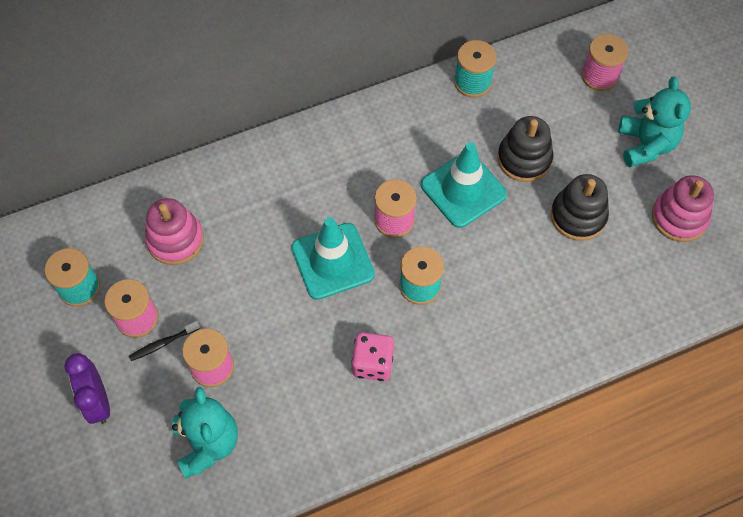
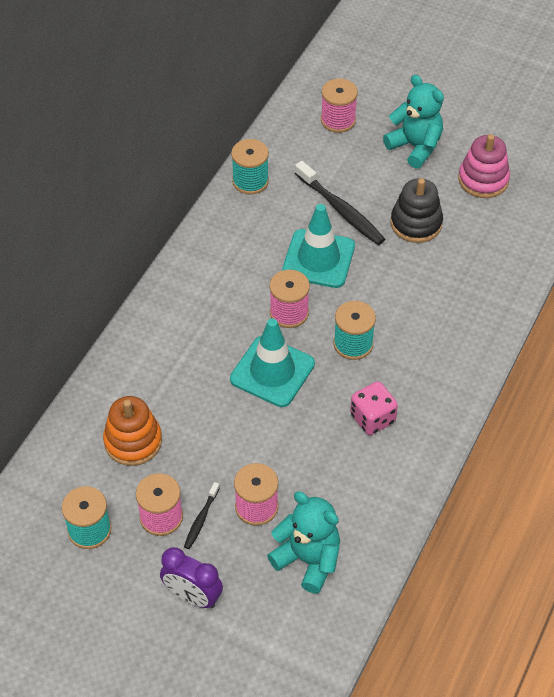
camera: 40 degrees left, 10 degrees down
(175, 240) = (133, 441): pink stacking toy -> orange stacking toy
(524, 159) = (341, 210): black stacking toy -> black toothbrush

